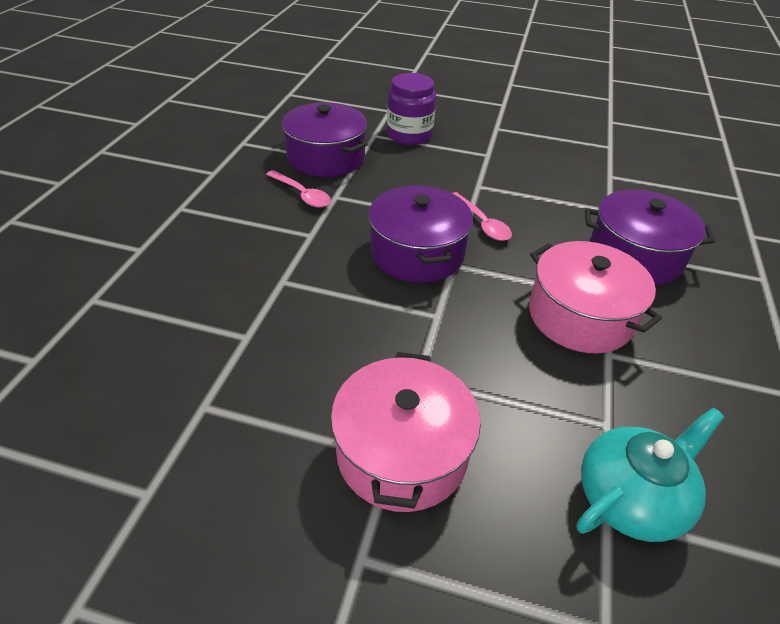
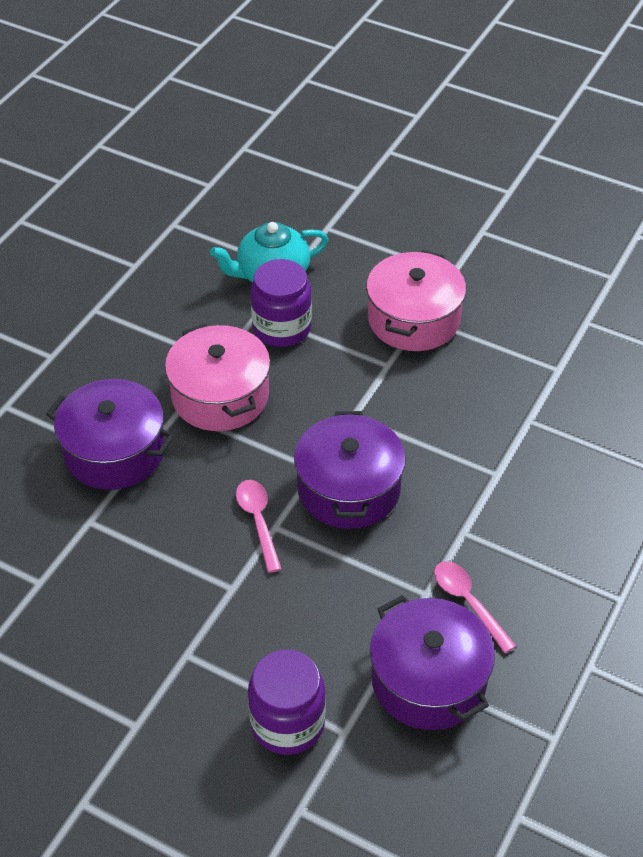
camera: 165 degrees left, 5 degrees up
(565, 408) = (282, 328): none -> purple jar

